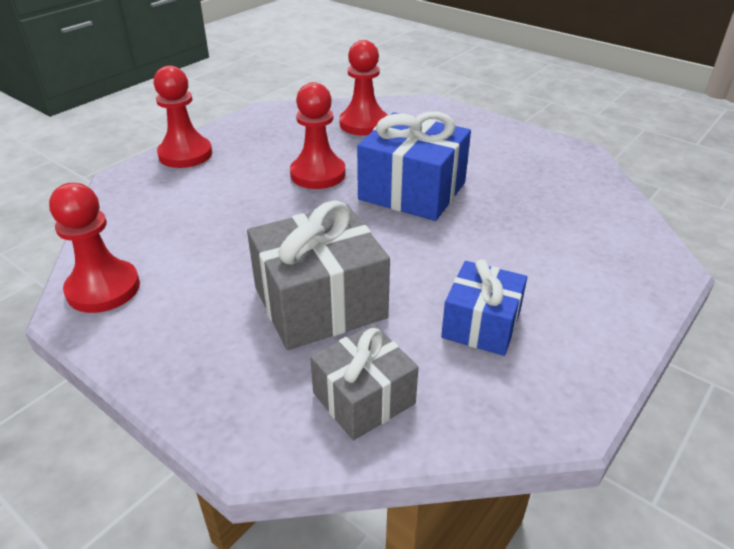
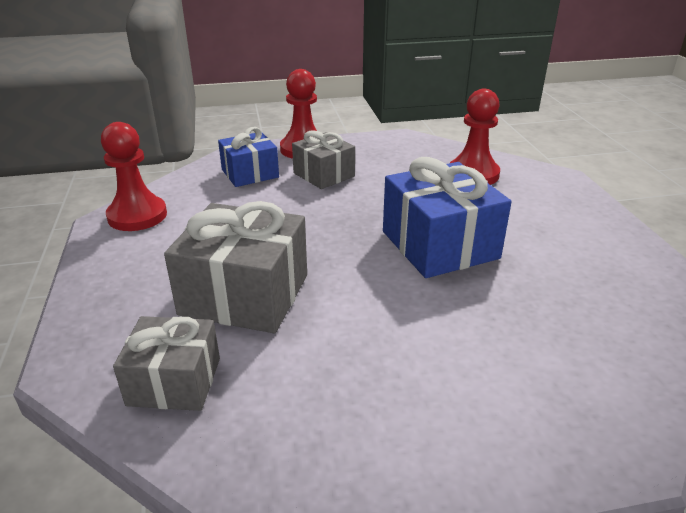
camera: 40 degrees right, 5 degrees down
(240, 171) = (324, 175): none -> grey gift
(318, 174) = (378, 199): red pawn -> none
(481, 324) = (341, 384): blue gift -> blue gift (250, 173)

